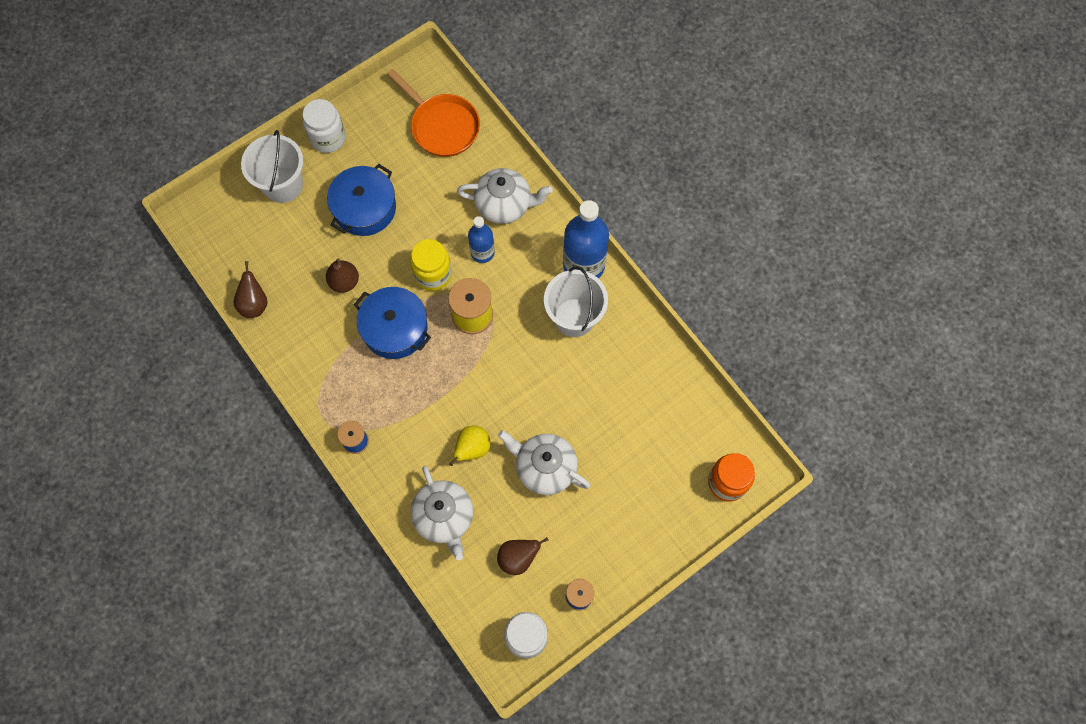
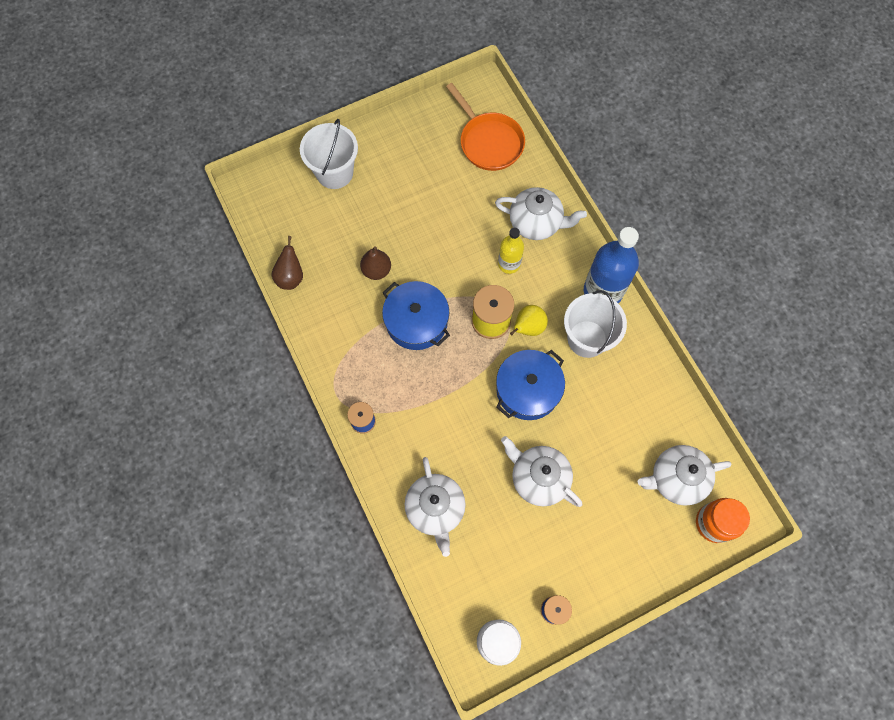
camera: 10 degrees right, 0 degrees up
(328, 138) = (382, 137): white jar -> none
(365, 208) = (406, 205): blue pot -> blue pot (528, 390)
(433, 274) = (460, 277): yellow jar -> none
(472, 449) = (472, 447): yellow pear -> yellow pear (528, 328)
(482, 252) = (509, 264): blue bottle -> yellow bottle
(518, 558) = (500, 561): brown pear -> none
(683, 445) = (676, 479): none -> white teapot

